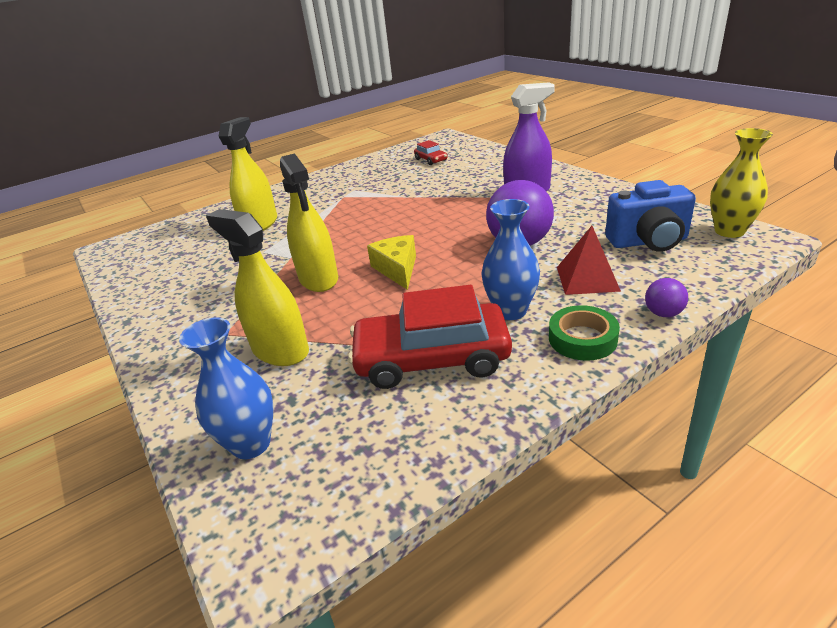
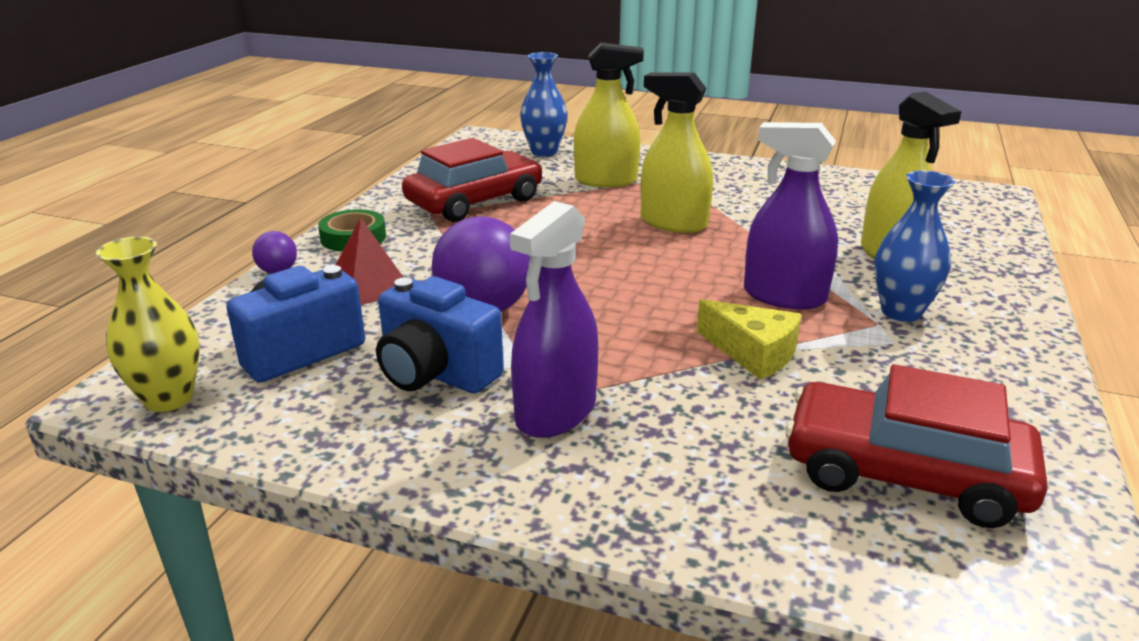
camera: 140 degrees right, 5 degrees down
(355, 215) = (784, 296): none -> purple spray bottle
(397, 269) = (602, 249): yellow cheese -> yellow cheese (753, 353)
(431, 160) = (904, 473): red car -> red car, size x2.16
(510, 311) = (435, 242): blue vase -> blue vase (901, 312)
(571, 215) = (436, 373): none -> blue camera

